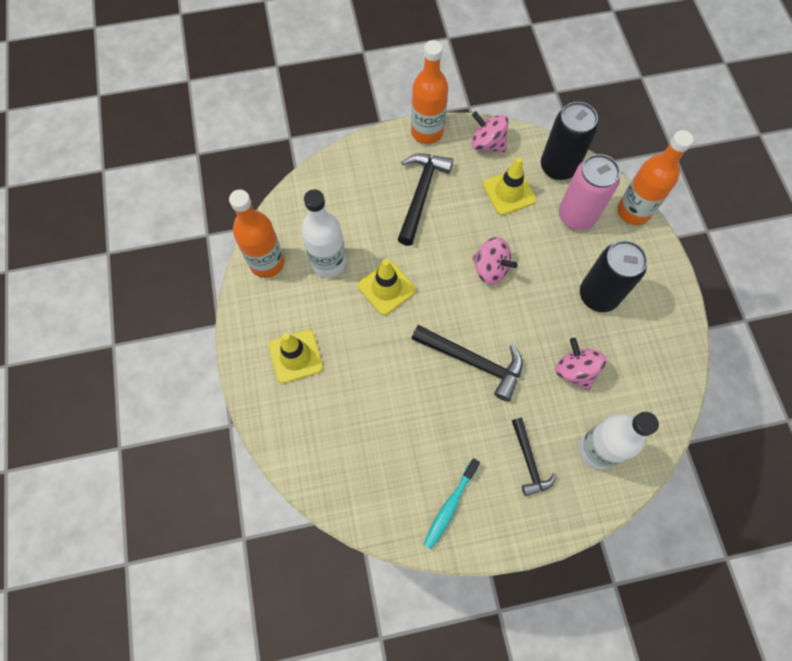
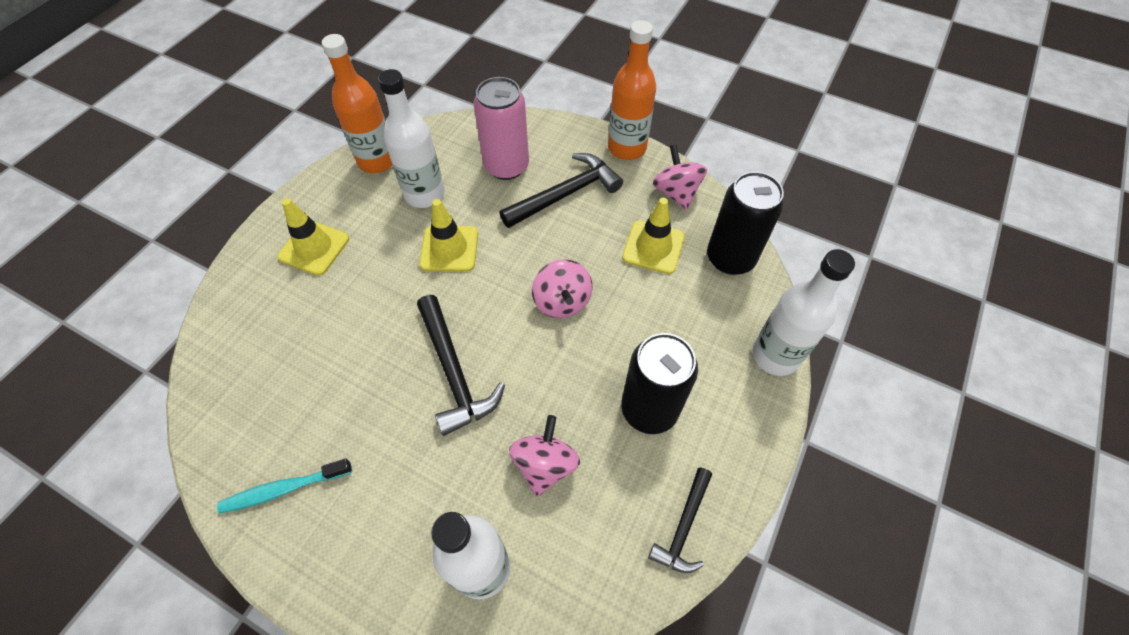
camera: 40 degrees right, 10 degrees down
(529, 461) = (401, 515): black hammer -> black hammer (683, 527)
(576, 216) = (704, 316): pink can -> pink can (506, 166)
(633, 211) = (775, 355): orange bottle -> white bottle

